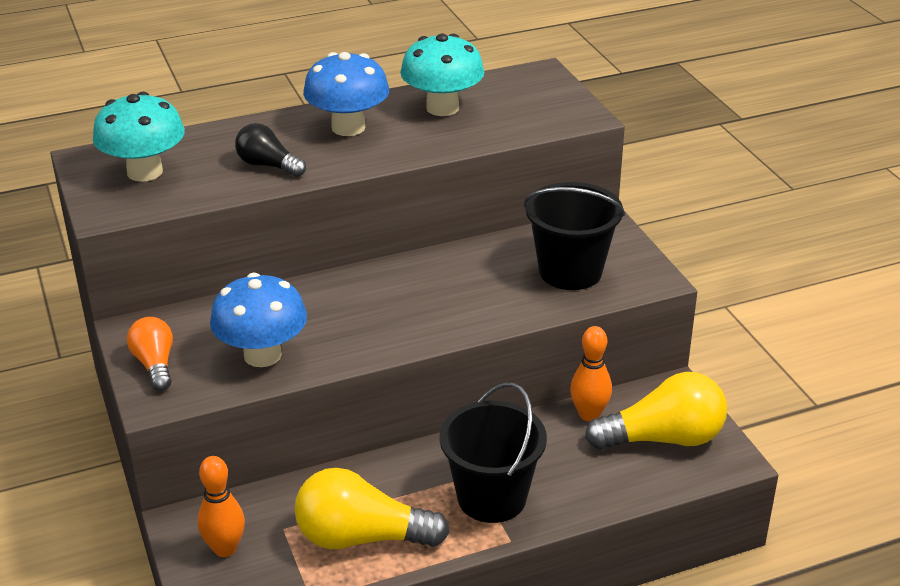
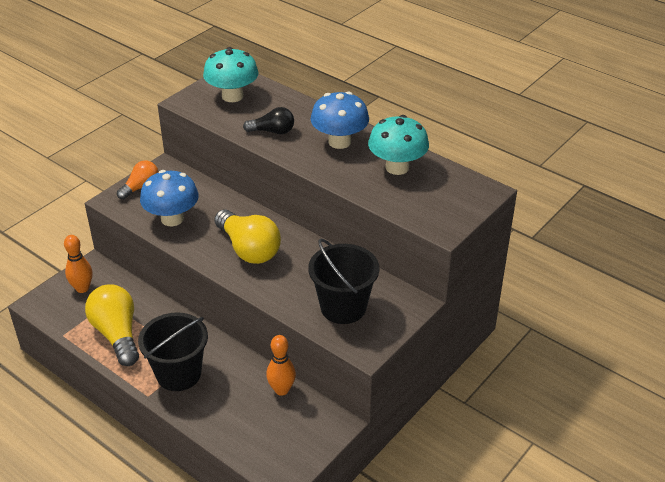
camera: 60 degrees right, 5 degrees up
(268, 165) = (272, 131): black light bulb -> black light bulb turned 90 degrees clockwise
(663, 438) = (282, 434): yellow light bulb -> yellow light bulb (248, 249)

